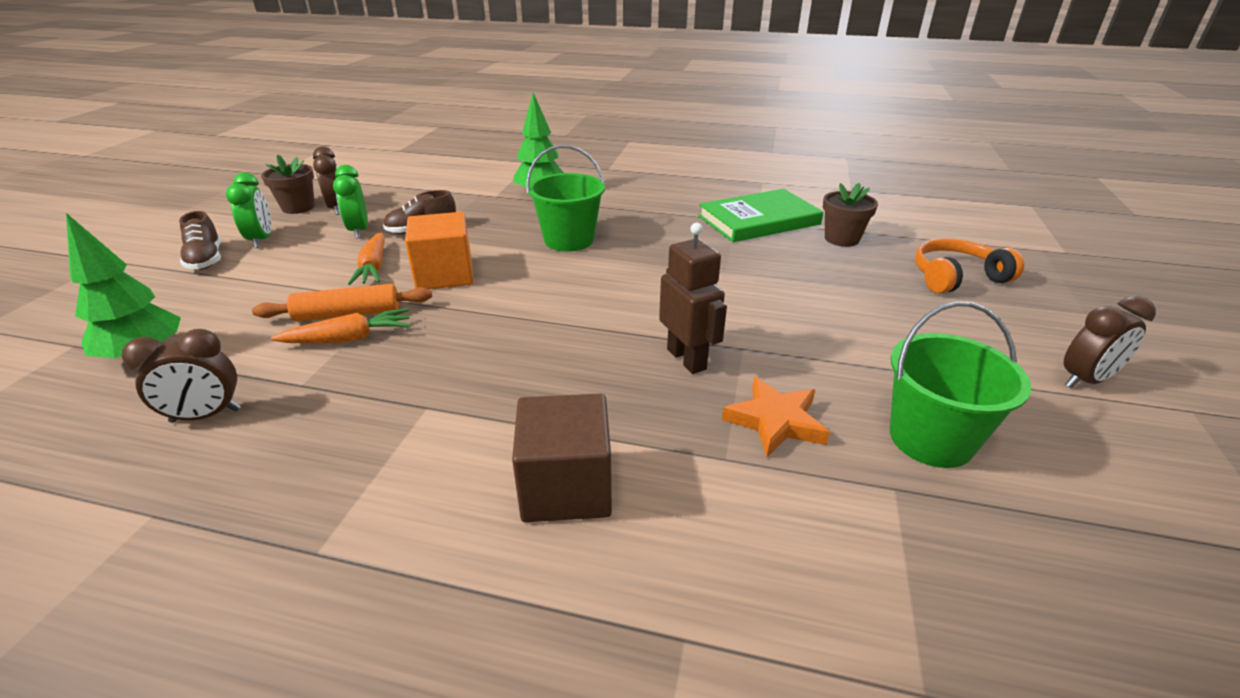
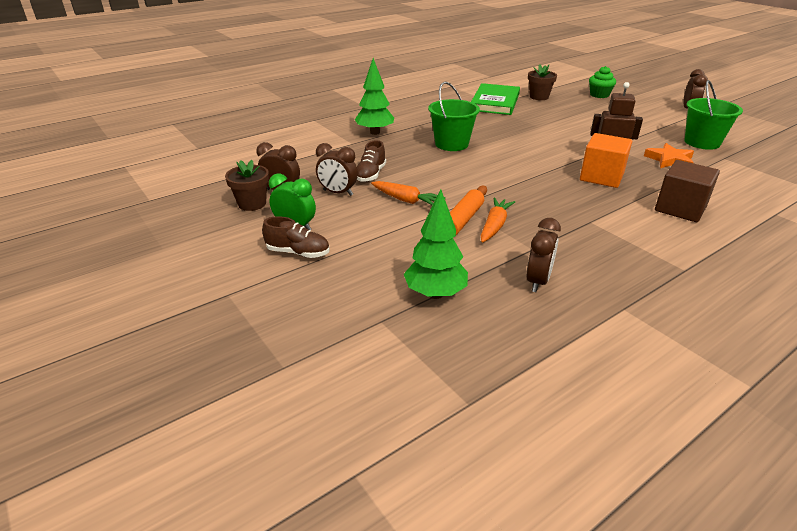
camera: 50 degrees left, 0 degrees up
(359, 231) = (338, 193): green clock -> brown clock
(444, 275) = (448, 184): orange cube -> orange cube (601, 177)
(956, 277) = (599, 95): orange headphones -> green cupcake

